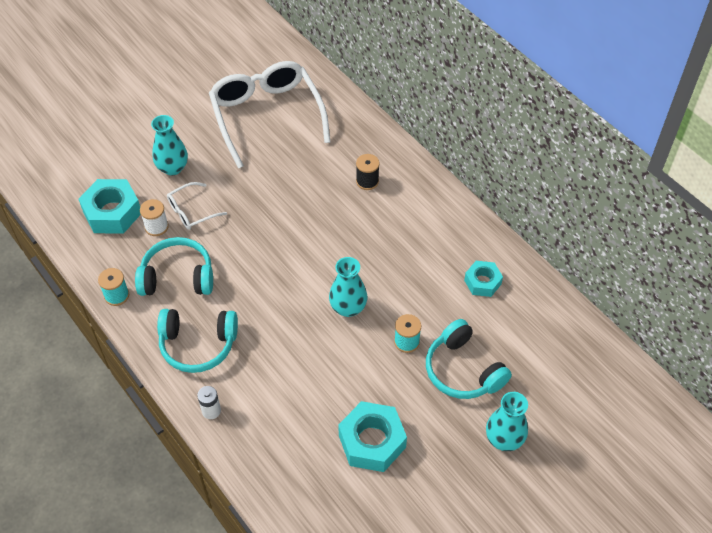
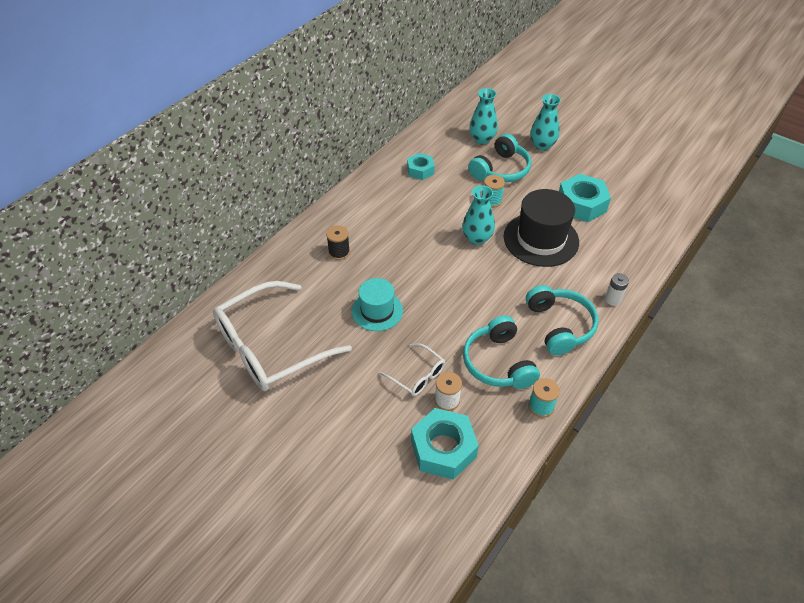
camera: 105 degrees left, 5 degrees down
(172, 168) = (364, 411): turquoise vase -> turquoise vase (482, 139)
(278, 197) = (377, 311): none -> turquoise hat
(326, 372) = (541, 239): none -> black hat

